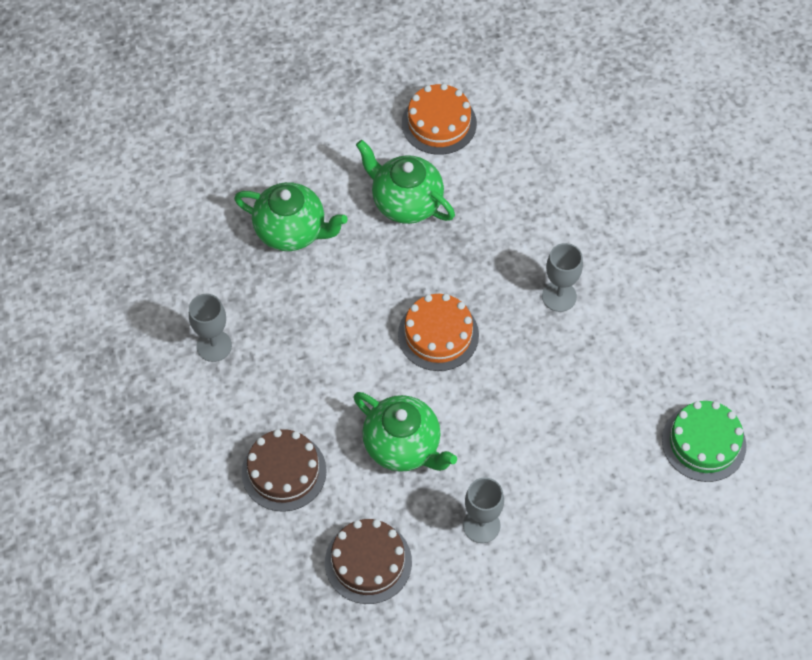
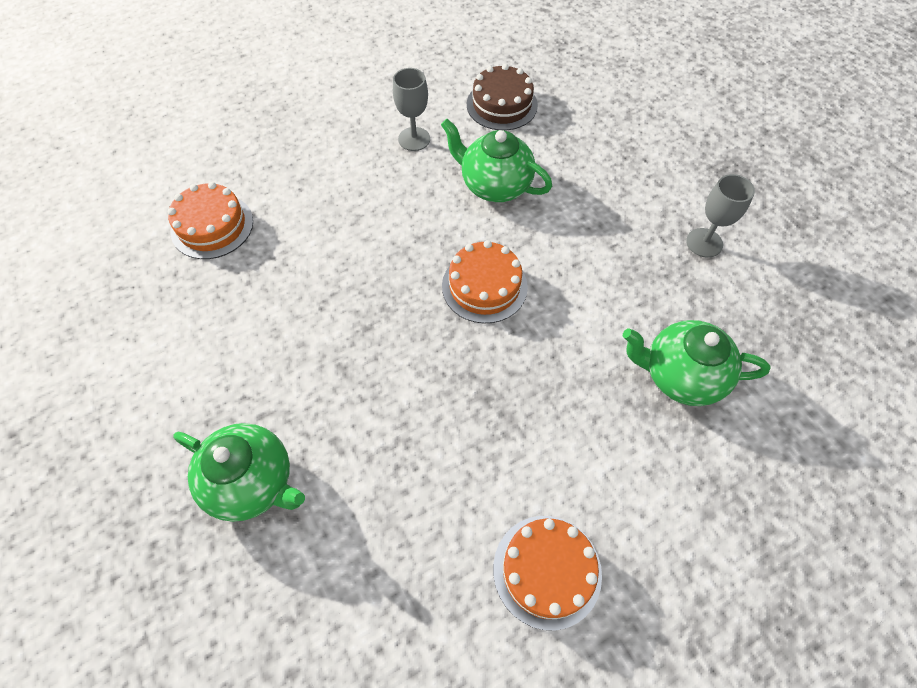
camera: 170 degrees right, 0 degrees up
(284, 471) = (593, 153): brown cake -> none
(405, 202) = (559, 436): green teapot -> green teapot (253, 482)
(559, 296) = (359, 346): grey goblet -> none
(704, 443) = (212, 226): green cake -> orange cake

